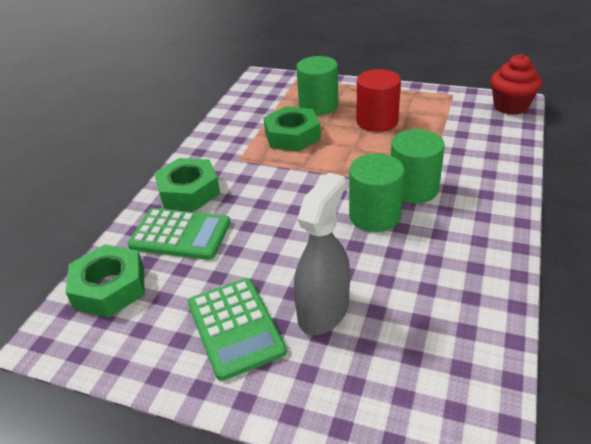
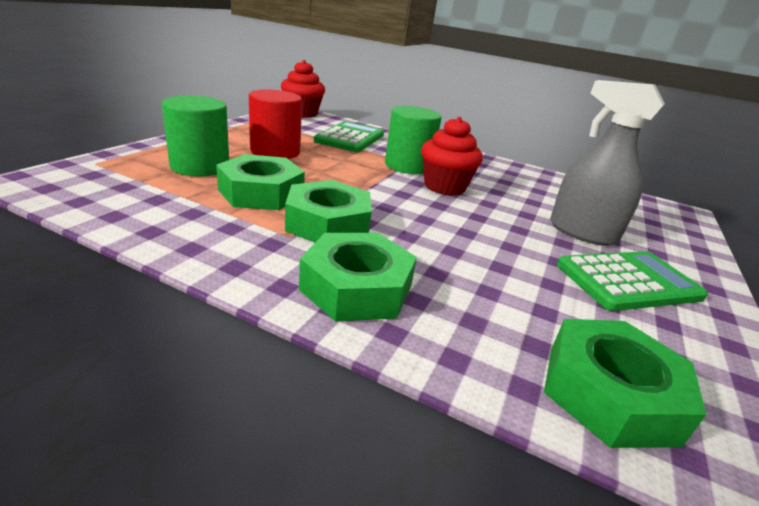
camera: 90 degrees left, 10 degrees down
(180, 234) = (469, 306): green calculator -> green calculator (350, 138)
(261, 168) = (328, 223): none -> green nut
(374, 215) = (444, 187): green cylinder -> red cupcake

